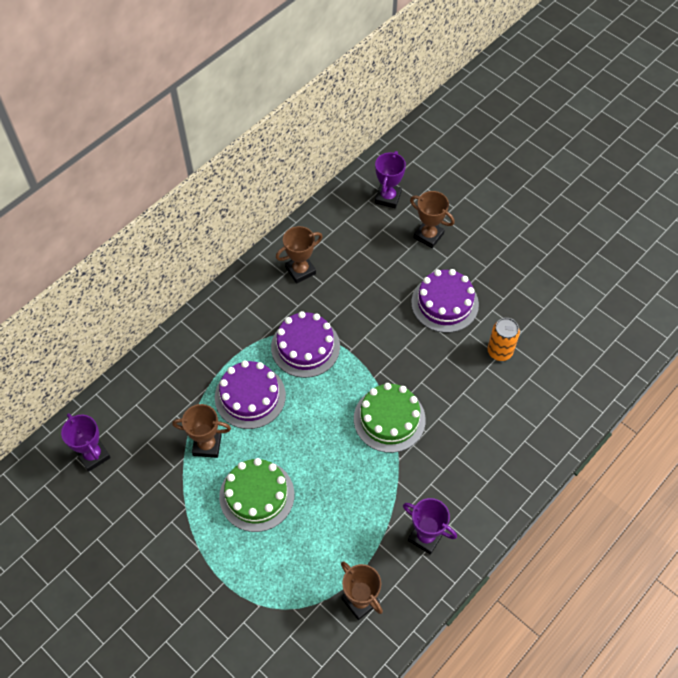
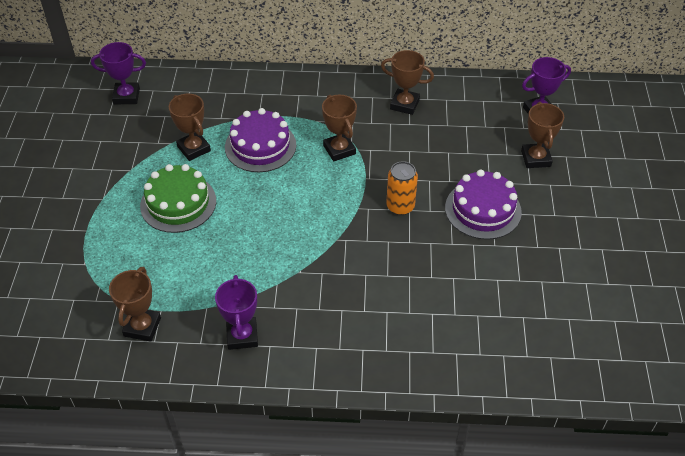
camera: 50 degrees right, 10 degrees down
(93, 455) = (126, 96): purple trophy -> purple trophy turned 75 degrees clockwise
(305, 347) = (339, 150): purple cake -> brown trophy
(389, 419) = (329, 242): green cake -> none
(499, 351) = (480, 277): orange can -> orange can (400, 206)

